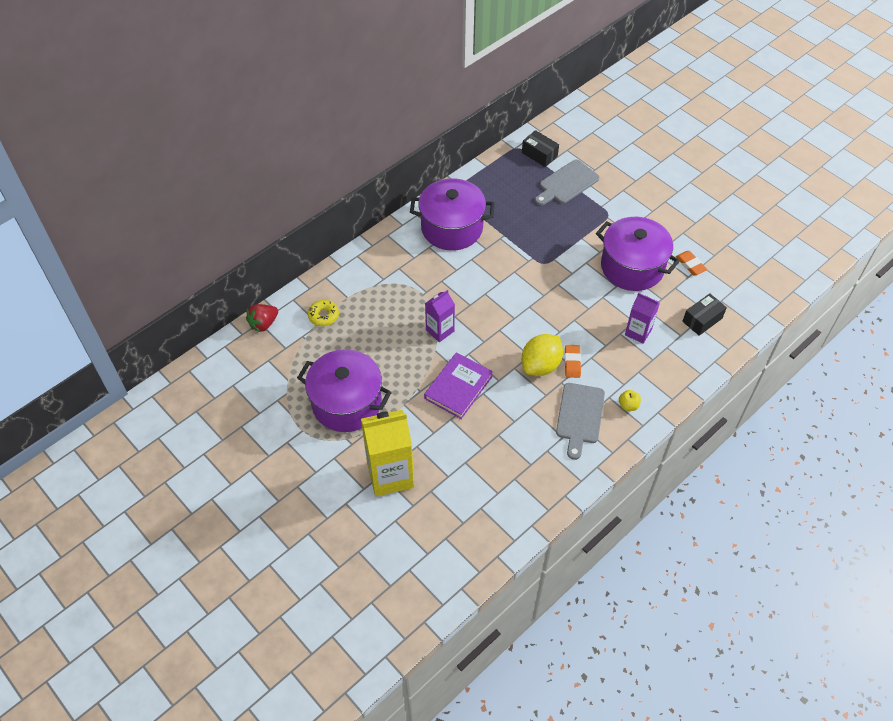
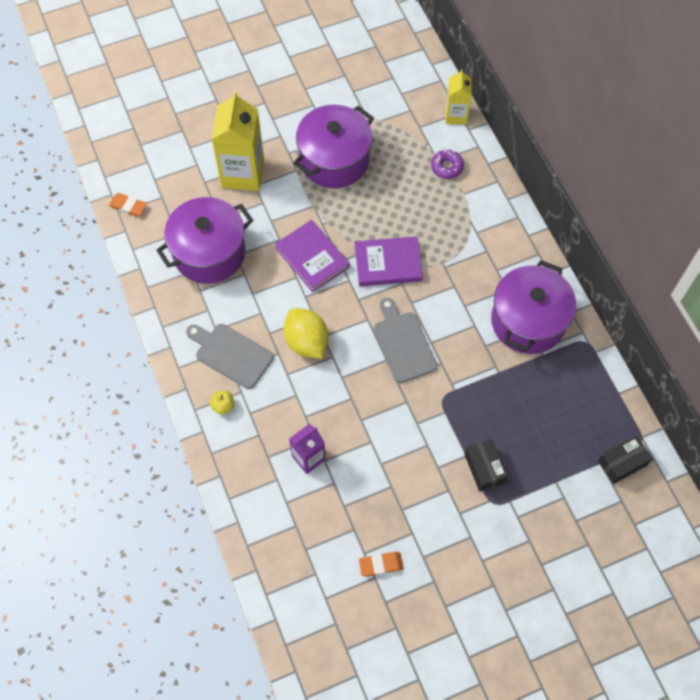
camera: 110 degrees right, 10 degrees up
(263, 324) = (456, 115): red strawberry -> yellow carton
(323, 316) = (447, 167): yellow donut -> purple donut
(440, 330) = (388, 263): purple carton -> purple book
(567, 183) = (561, 476): grey cutting board -> grey cutting board (403, 344)
(572, 362) = (297, 373): orange eraser -> orange eraser (128, 206)
(632, 267) = (401, 494): purple pot -> purple pot (209, 253)
(702, 320) = (297, 537): black box -> black box (484, 468)

